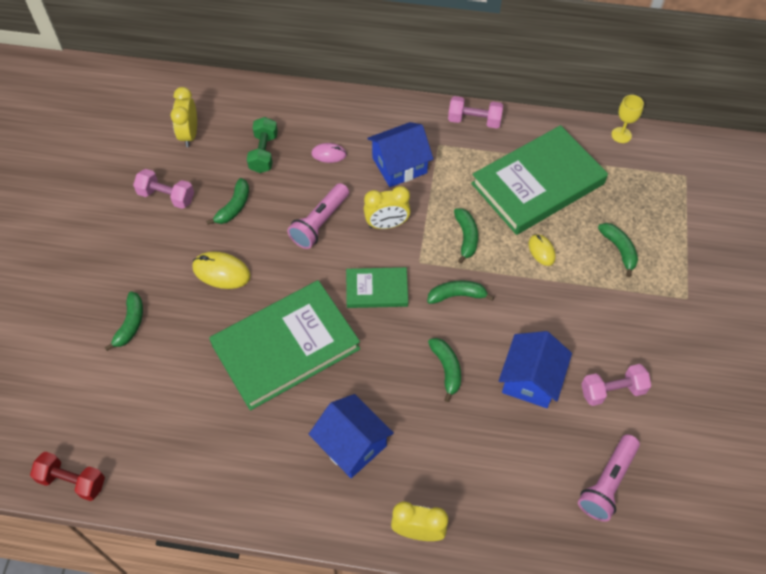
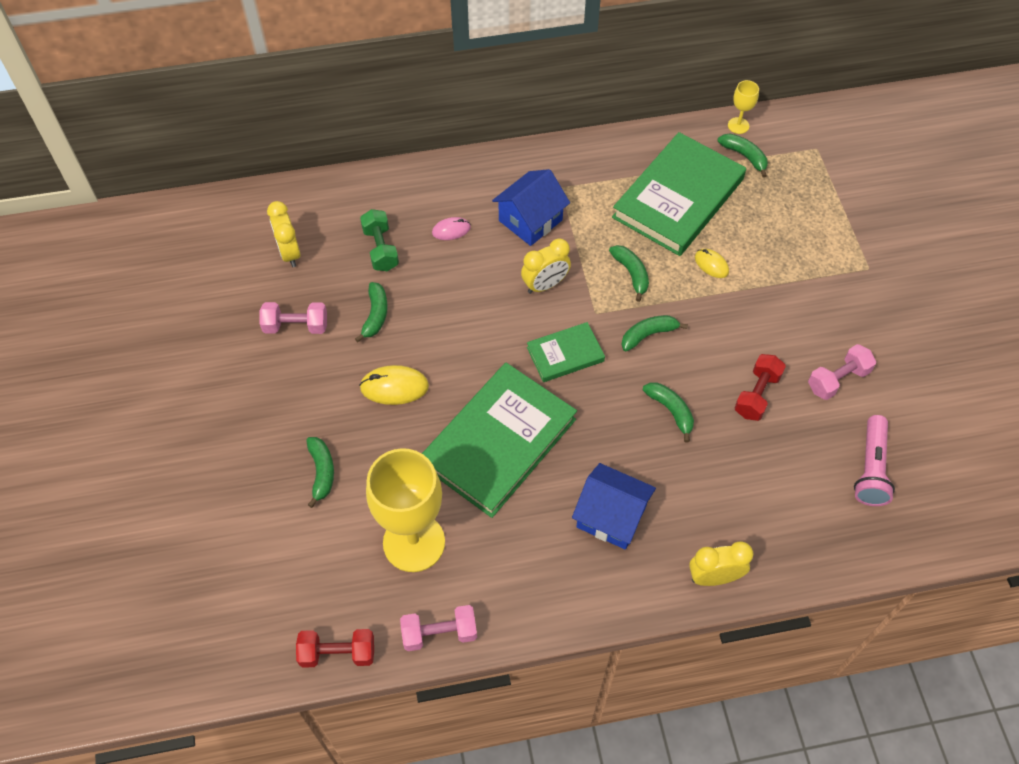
camera: 20 degrees left, 0 degrees up
(176, 409) = (414, 542): none -> yellow goblet
(319, 223) = (474, 304): pink flashlight -> none
(474, 120) = (586, 152): pink dumbbell -> pink dumbbell (439, 633)
(531, 380) = (757, 394): blue house -> red dumbbell
(619, 250) = (785, 241): green banana -> green banana (744, 156)

